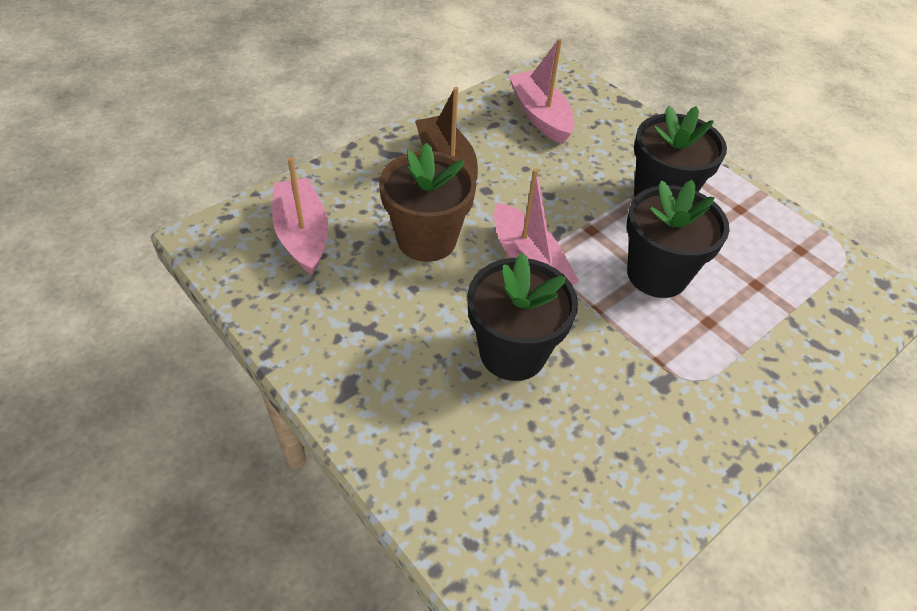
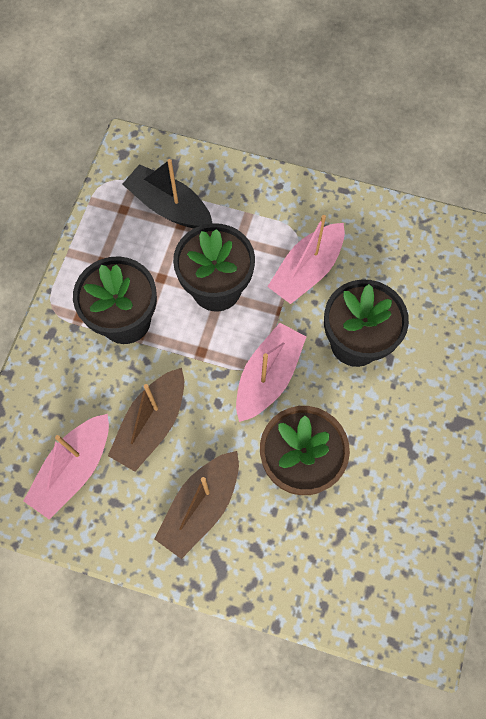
camera: 120 degrees left, 20 degrees up
(302, 235) = (365, 561): pink boat -> pink boat (307, 270)
(543, 170) = (152, 424): none -> brown boat
(787, 286) = (169, 207): none -> black boat

